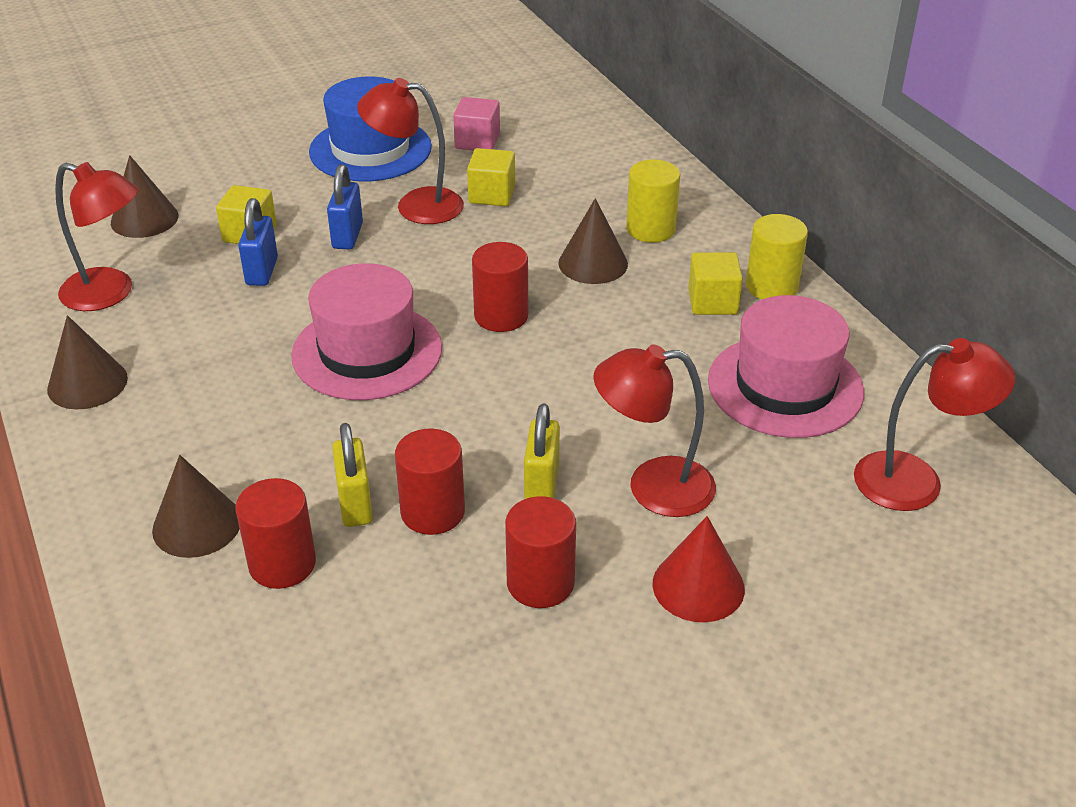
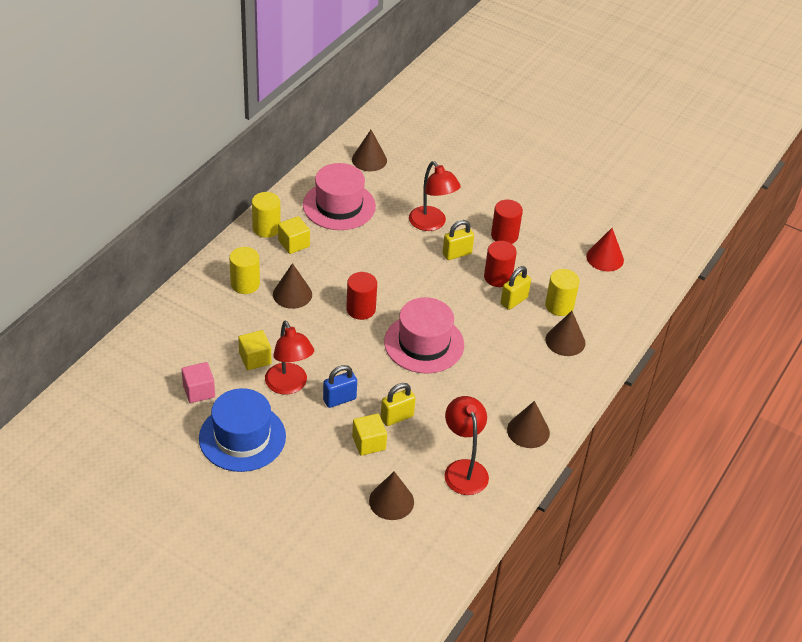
camera: 125 degrees left, 5 degrees up
(262, 272) = (397, 417): blue padlock -> yellow padlock
(282, 564) = (559, 306): red cylinder -> yellow cylinder
(698, 586) = (470, 198): red cone -> red cone (605, 258)
(916, 481) = (369, 160): red lamp -> brown cone

